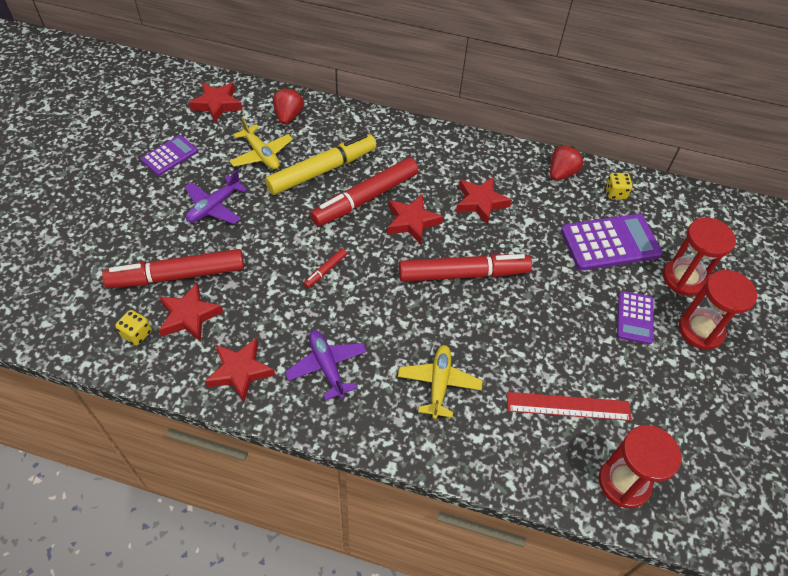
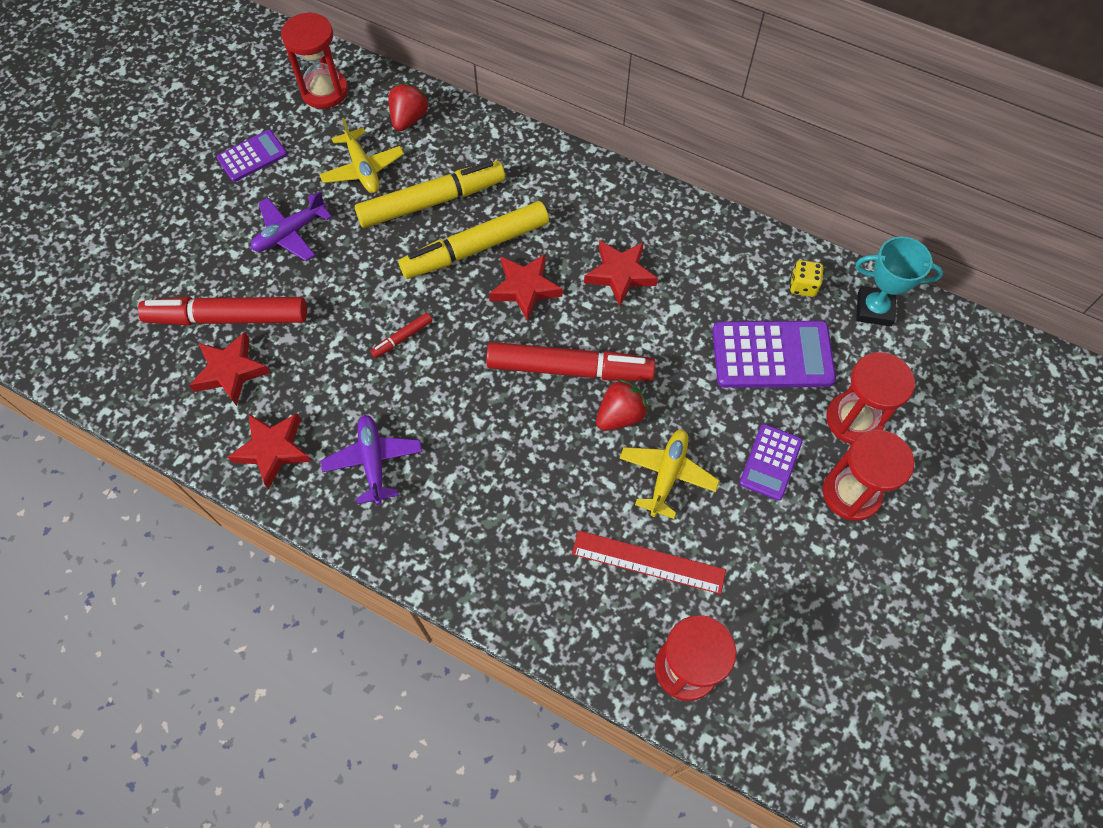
camera: 15 degrees right, 10 degrees up
(137, 334) = (168, 384): yellow dice -> none
(217, 104) = (324, 91): red star -> red hourglass
(365, 198) = (476, 248): red marker -> yellow marker
(439, 384) = (499, 506): yellow plane -> yellow plane (667, 475)
(561, 173) = (739, 247): red strawberry -> red strawberry (620, 415)
(670, 201) = (874, 309): none -> turquoise trophy

